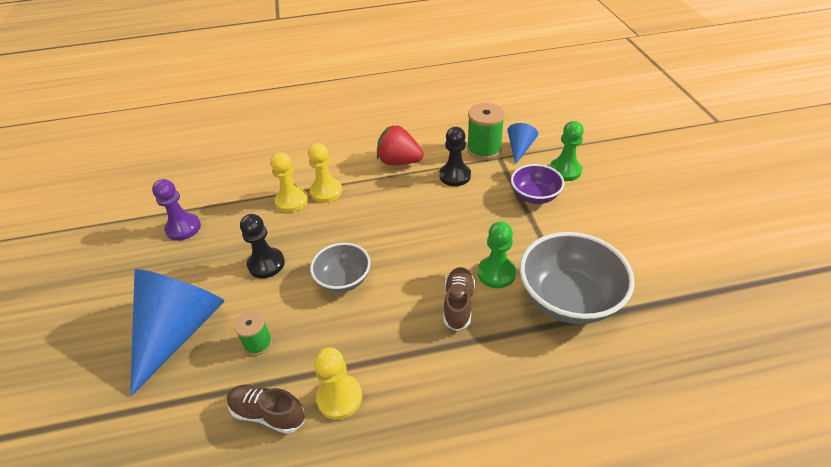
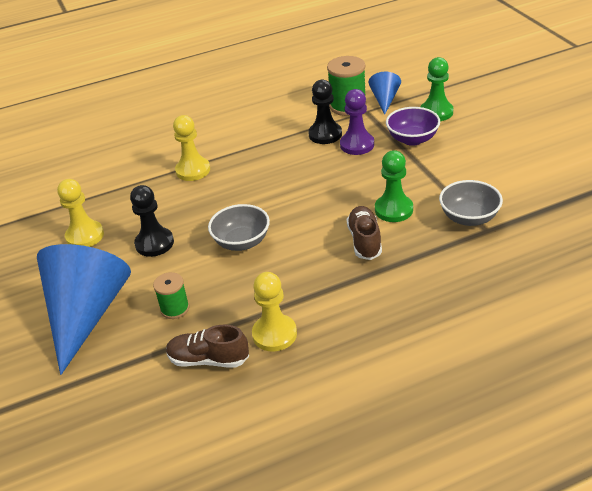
camera: 10 degrees left, 5 degrees down
(183, 228) = (48, 228): purple pawn -> purple pawn (357, 145)
(292, 201) = (158, 185): yellow pawn -> yellow pawn (85, 236)
(399, 162) = (261, 131): red strawberry -> none
(568, 299) = (469, 218): grey bowl -> grey bowl, size x0.59

